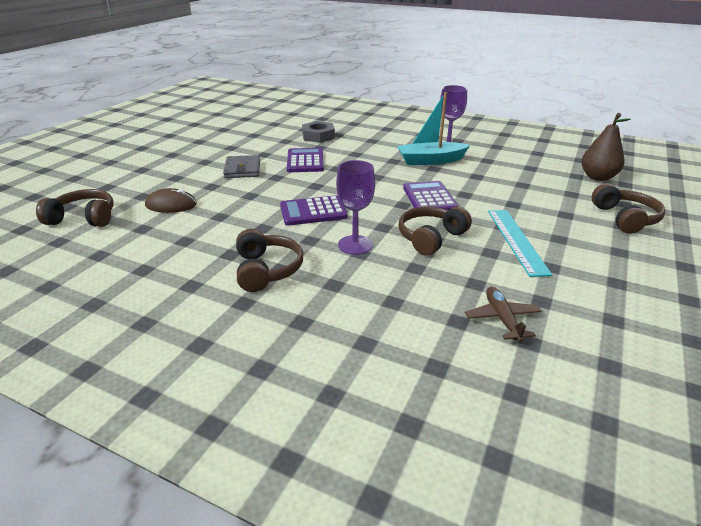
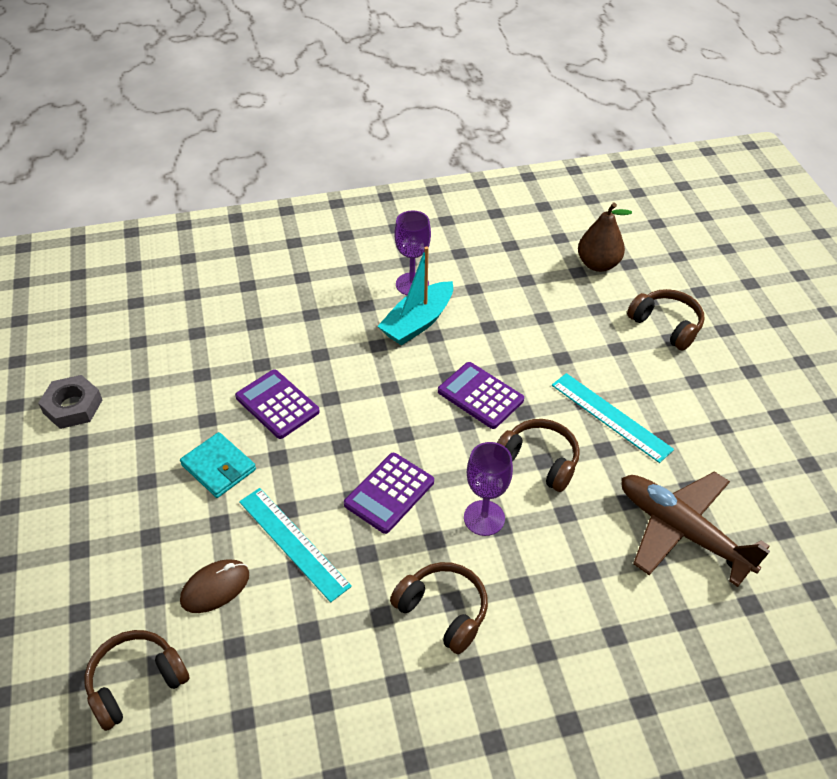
camera: 40 degrees left, 15 degrees up
(232, 207) = (293, 543): none -> turquoise ruler
(242, 169) = (218, 467): grey wallet -> turquoise wallet
(318, 136) = (233, 340): grey nut -> grey nut (73, 406)
(431, 238) = (539, 461): brown headphones -> brown headphones turned 120 degrees clockwise
(502, 318) = (681, 531): brown plane -> brown plane, size x1.97

